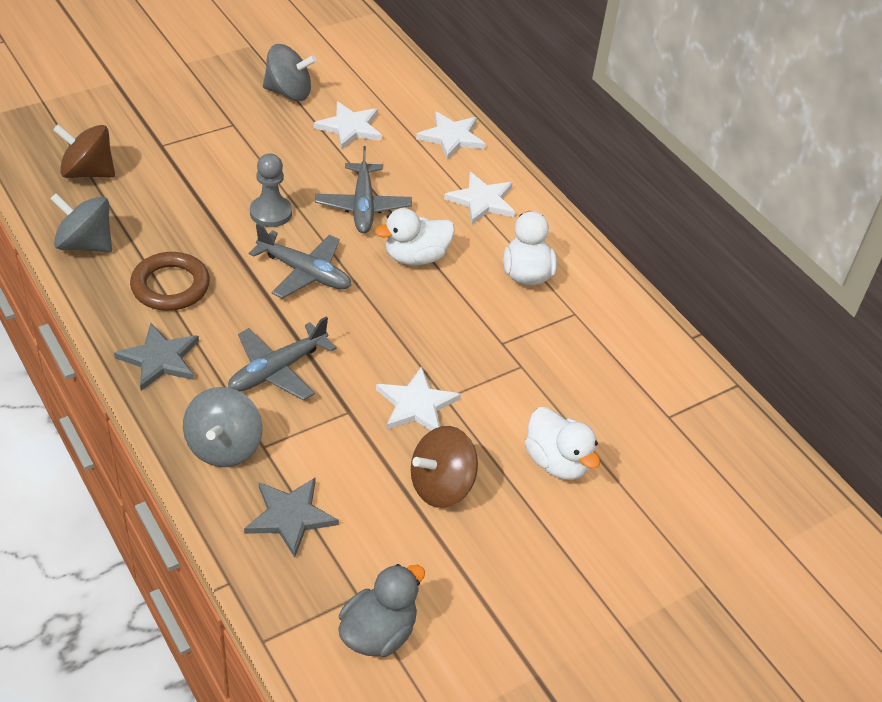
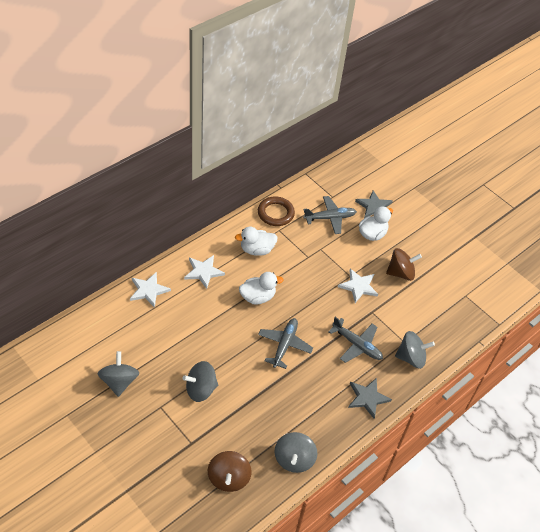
camera: 100 degrees left, 5 degrees up
(170, 286) = (314, 406): brown ring -> brown ring (275, 213)
(249, 166) = (201, 389): none -> grey spinning top
(271, 213) = (240, 370): grey pawn -> none
(290, 516) = (438, 325): grey star -> grey star (374, 206)
(350, 127) = (150, 342): white star -> none
(363, 206) = (222, 326): grey plane -> grey plane (330, 218)
(378, 633) = (479, 287): grey duck -> none
(416, 257) = (257, 297): white duck -> white duck turned 75 degrees counterclockwise
(441, 486) = (400, 273): brown spinning top -> brown spinning top turned 60 degrees counterclockwise

